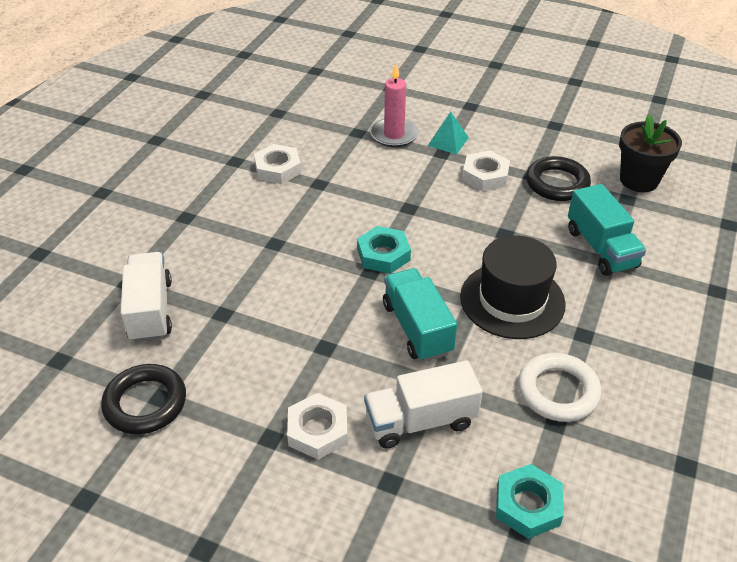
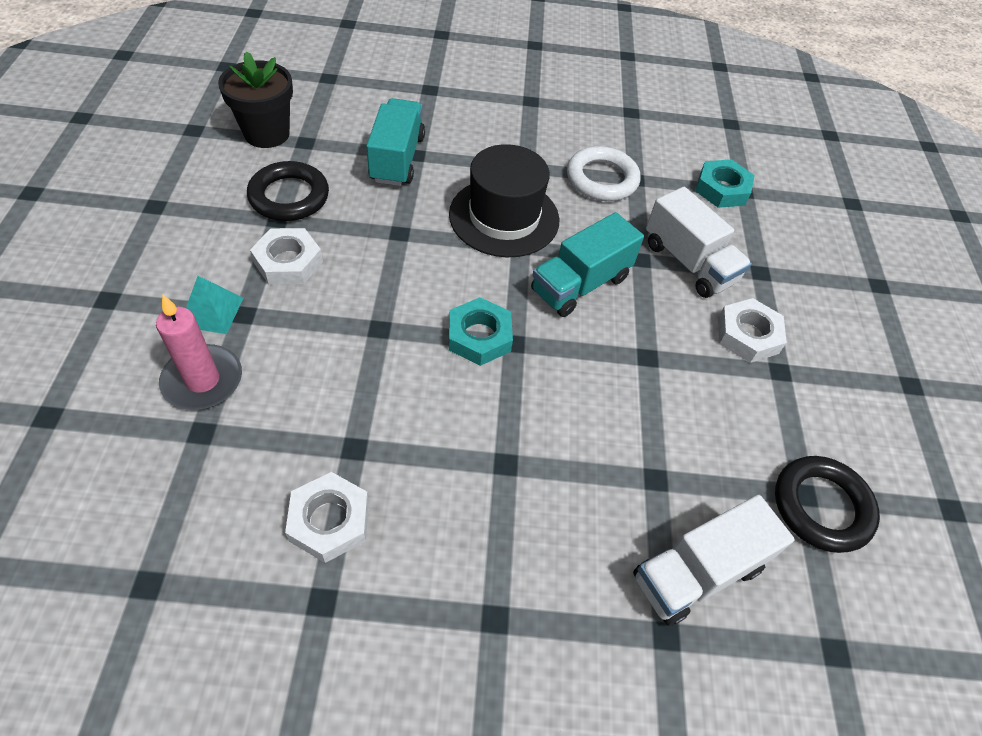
camera: 115 degrees left, 10 degrees up
(601, 248) = (397, 159): turquoise truck -> turquoise truck turned 45 degrees counterclockwise

